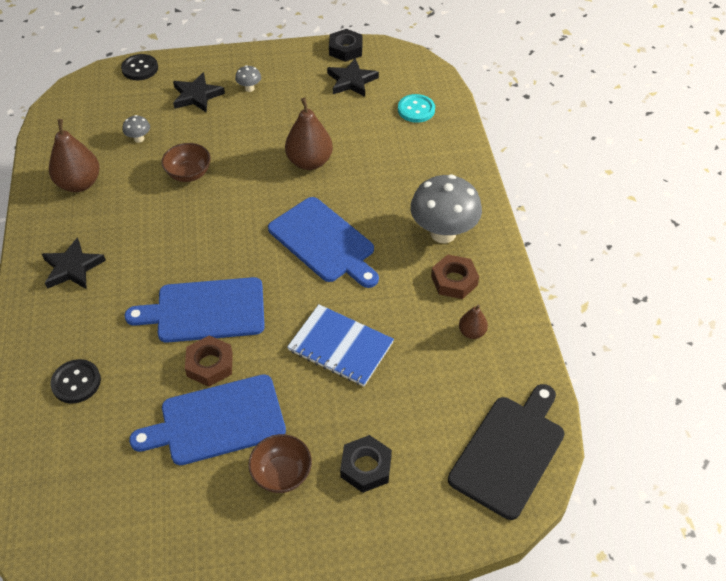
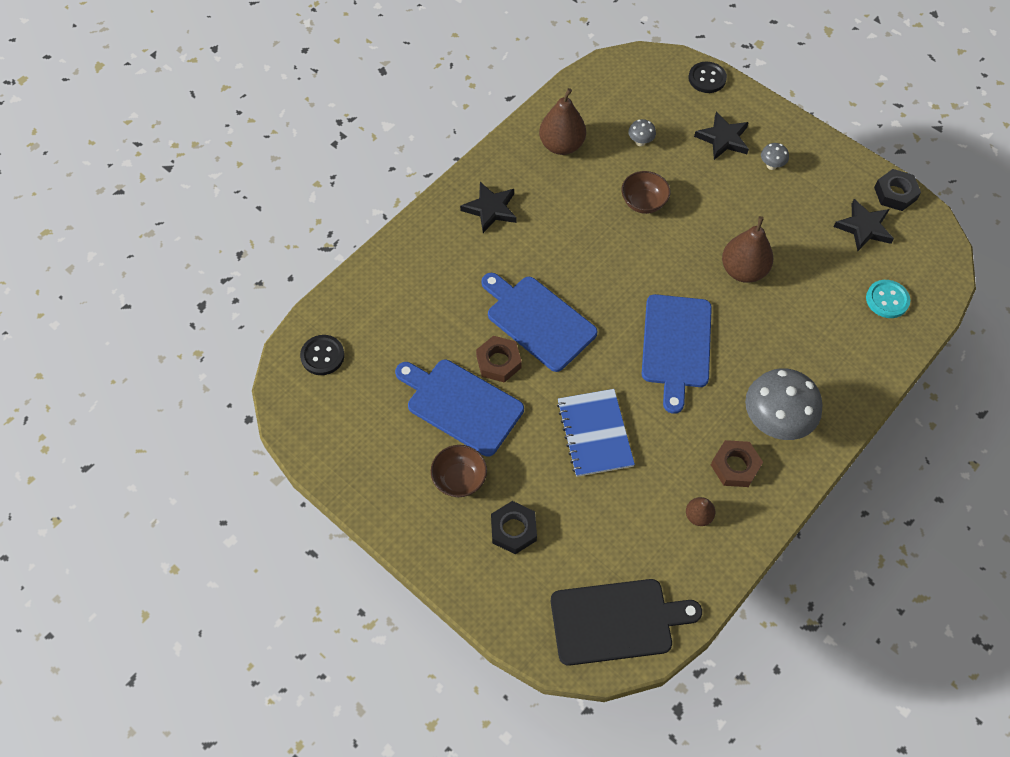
camera: 50 degrees right, 10 degrees up
(76, 382) = (410, 295): black button -> black button (322, 356)

